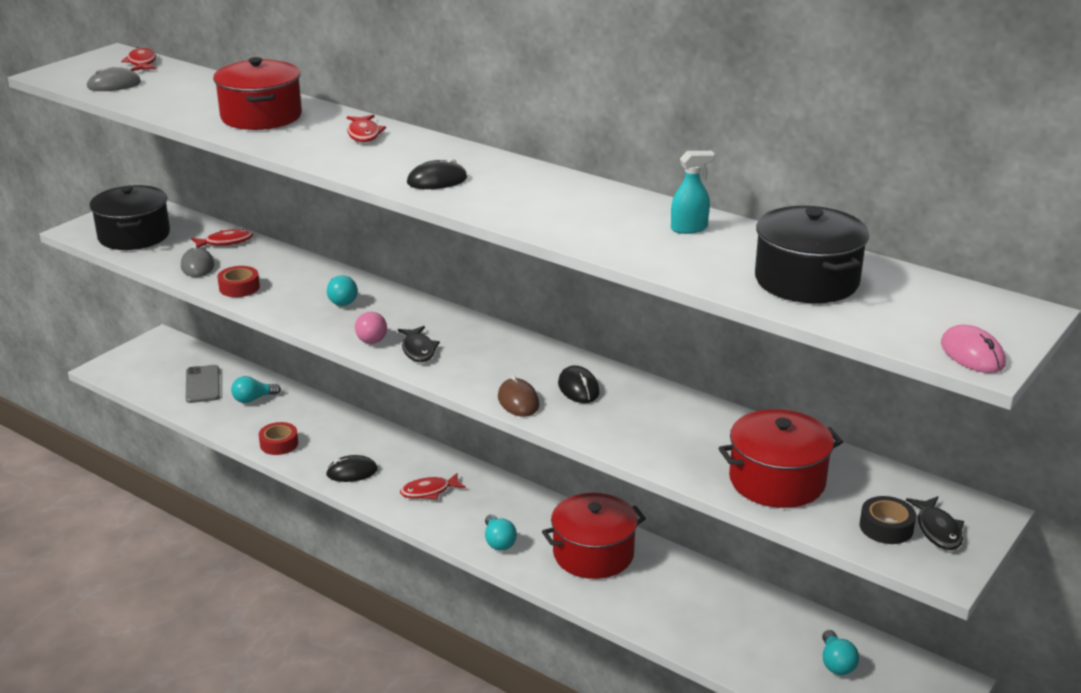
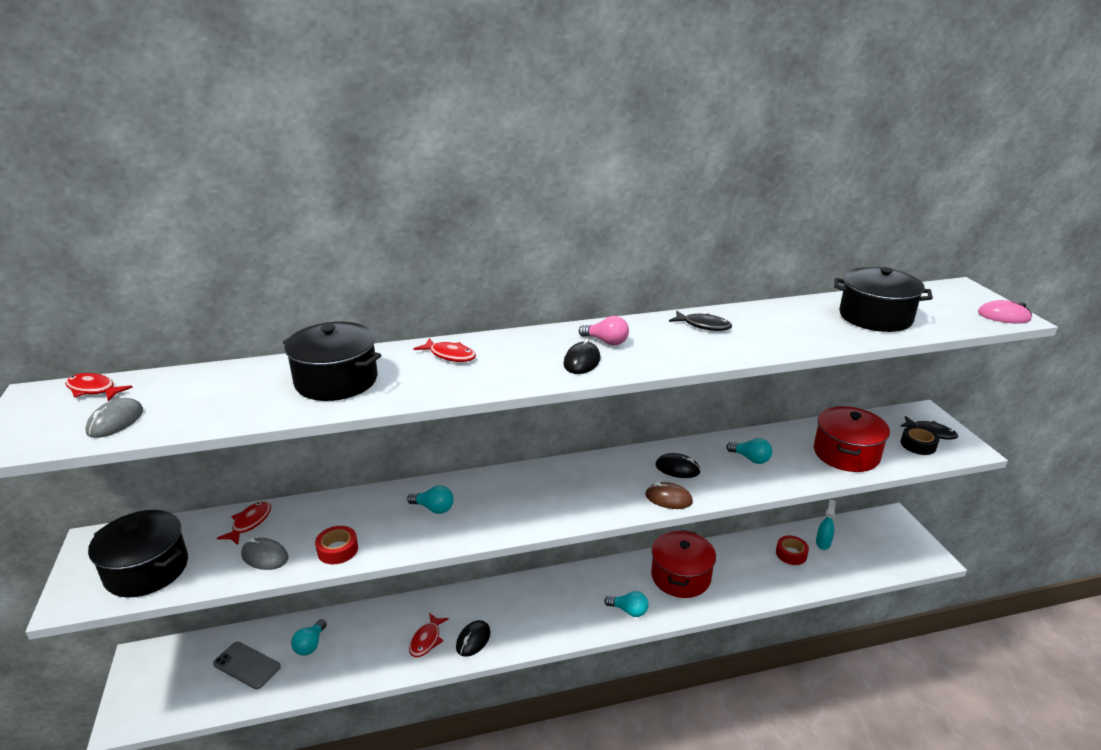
camera: 50 degrees left, 0 degrees up
(261, 116) = (336, 381): red pot -> black pot
(279, 444) = (389, 662): red tape -> red tape (791, 554)
(371, 337) = (507, 520): pink light bulb -> pink light bulb (606, 342)
(418, 350) = (552, 507): black fish -> black fish (703, 325)
(429, 491) = (540, 613): red fish -> red fish (426, 640)
(689, 228) = (767, 318): turquoise spray bottle -> turquoise spray bottle (823, 543)
(836, 663) = (852, 544): turquoise light bulb -> turquoise light bulb (750, 459)

